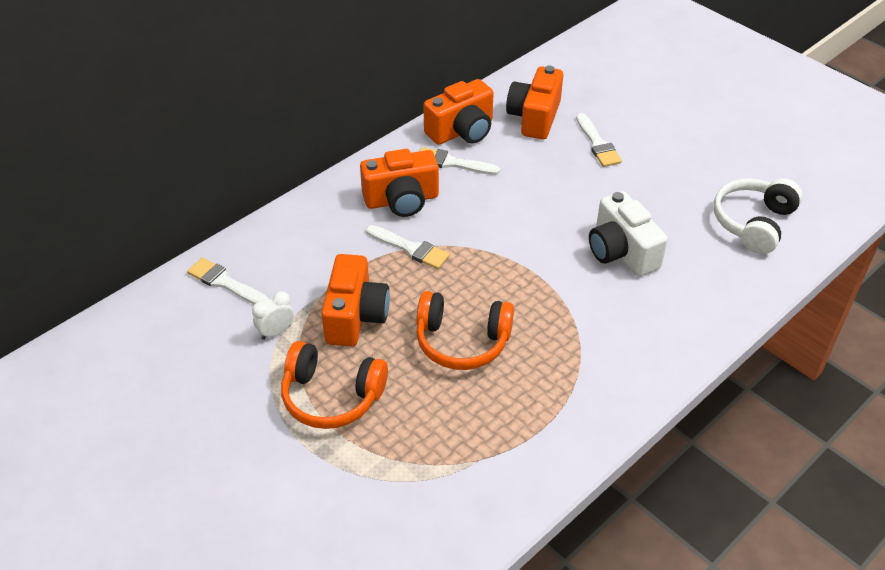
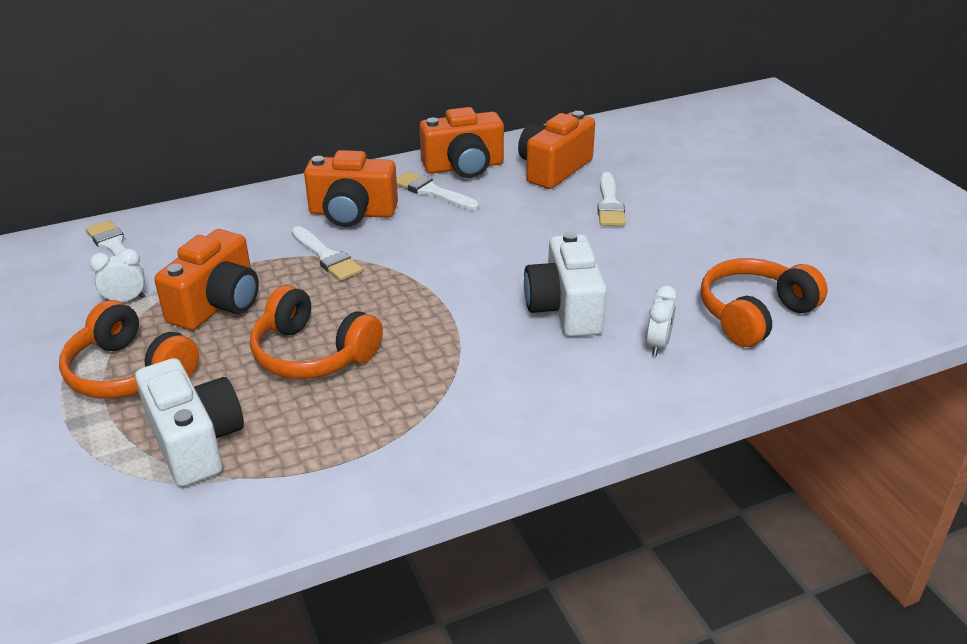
camera: 20 degrees right, 10 degrees down
(428, 441) = (195, 442): none -> white camera
(703, 267) = (658, 345): none -> white clock
(753, 223) = (754, 314): white headphones -> orange headphones

